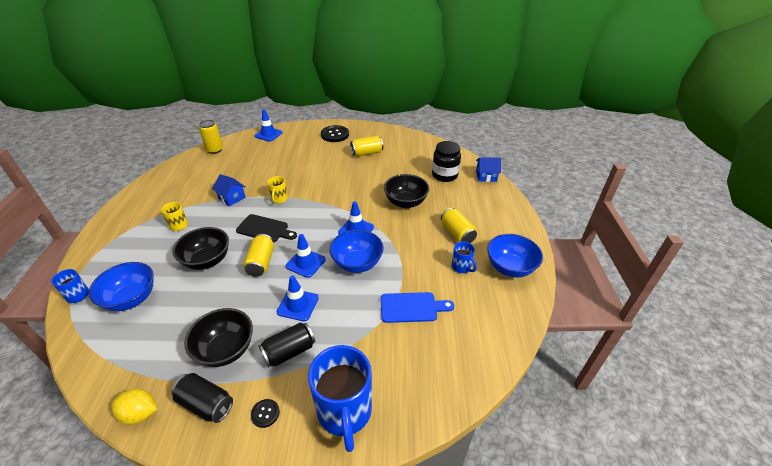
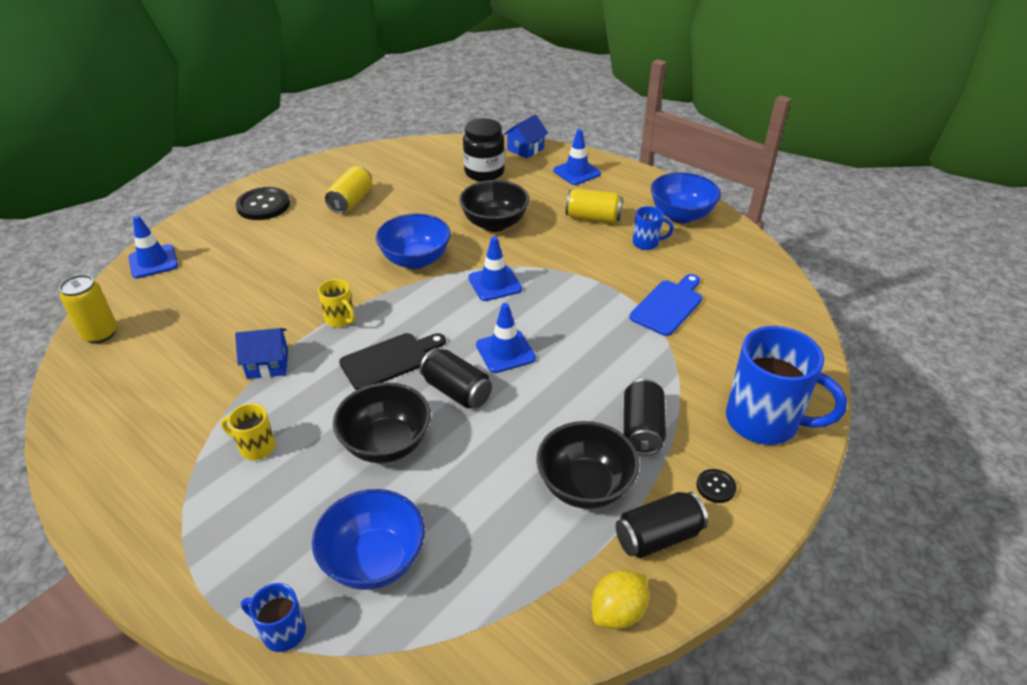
camera: 50 degrees left, 0 degrees up
(261, 262) = (456, 391): yellow can -> black can
(298, 305) = (573, 390): blue traffic cone -> blue traffic cone (577, 172)
(357, 263) = (556, 311): blue bowl -> blue bowl (415, 260)

